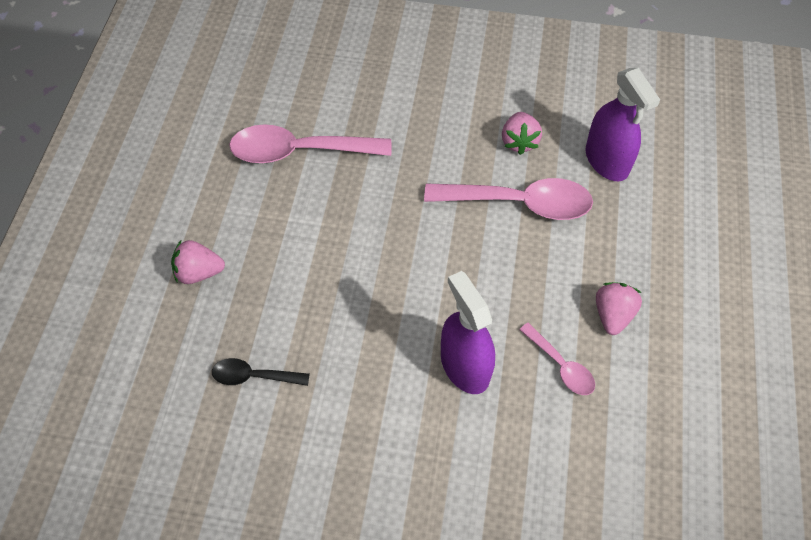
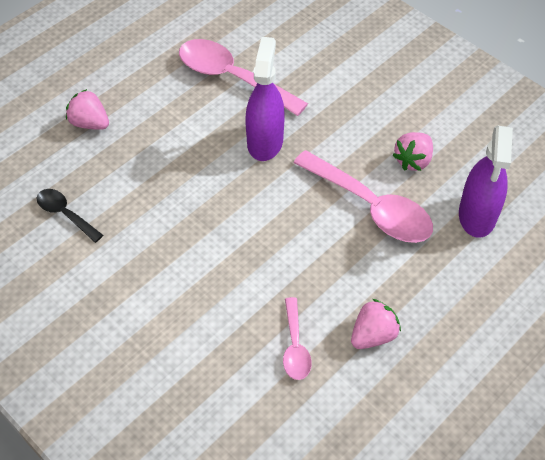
camera: 35 degrees right, 5 degrees down
(465, 366) = (219, 300): purple spray bottle -> purple spray bottle (265, 141)

